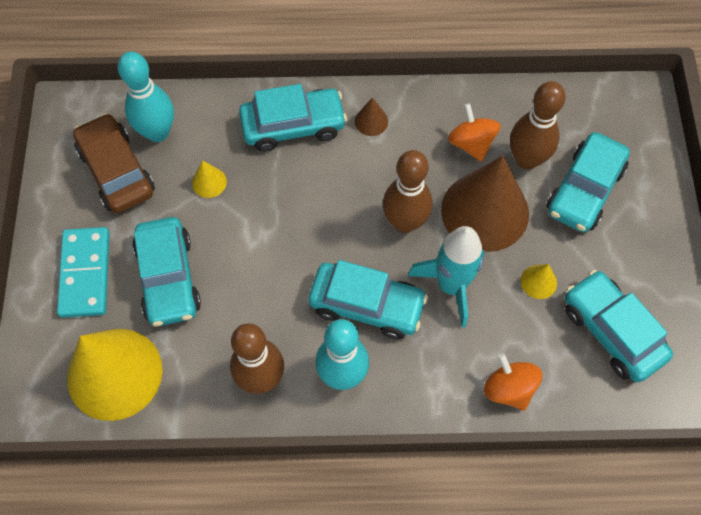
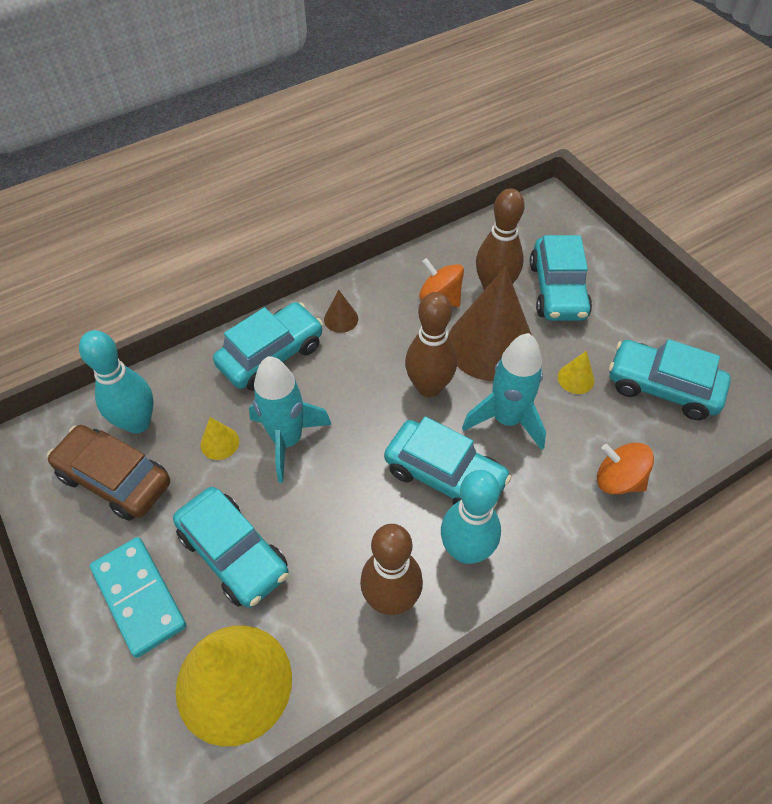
camera: 30 degrees left, 10 degrees down
(261, 208) = (287, 440): none -> turquoise rocket
(367, 305) = (445, 475): turquoise car -> turquoise car turned 45 degrees clockwise

